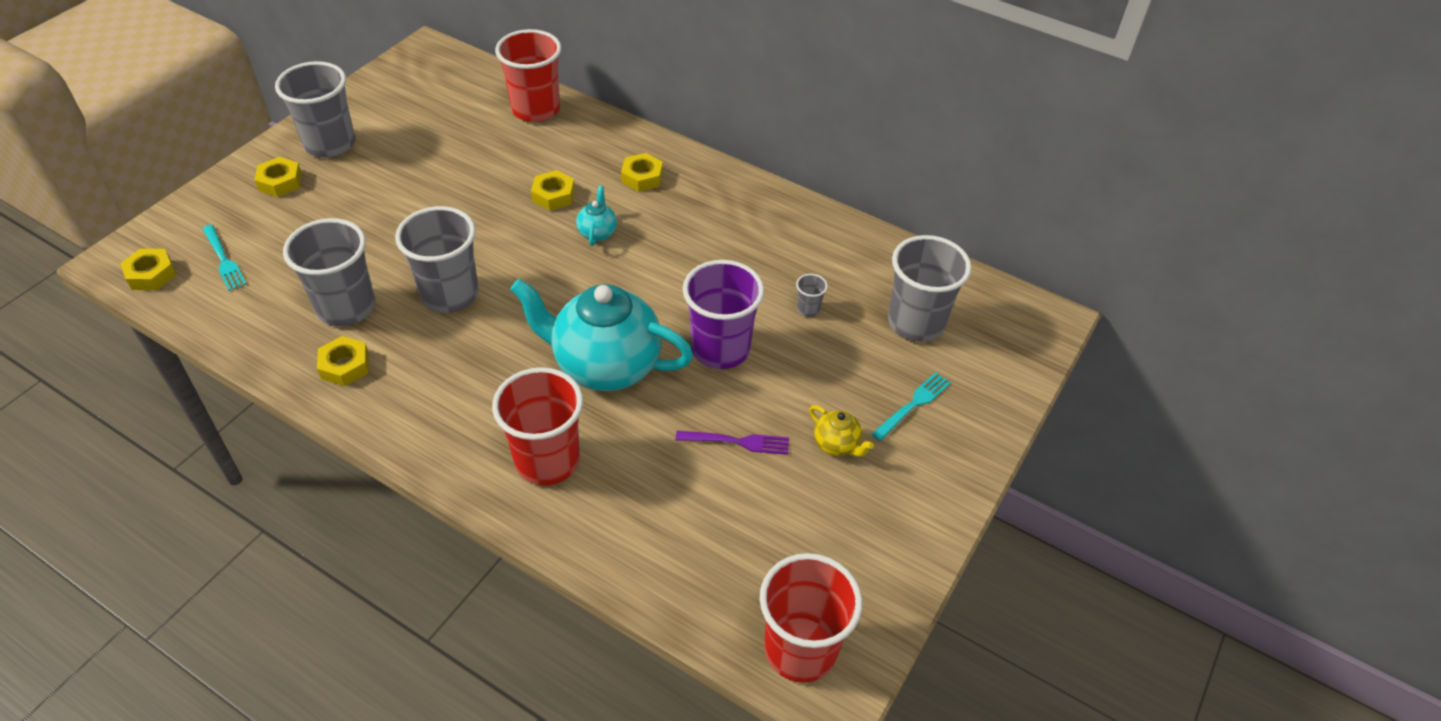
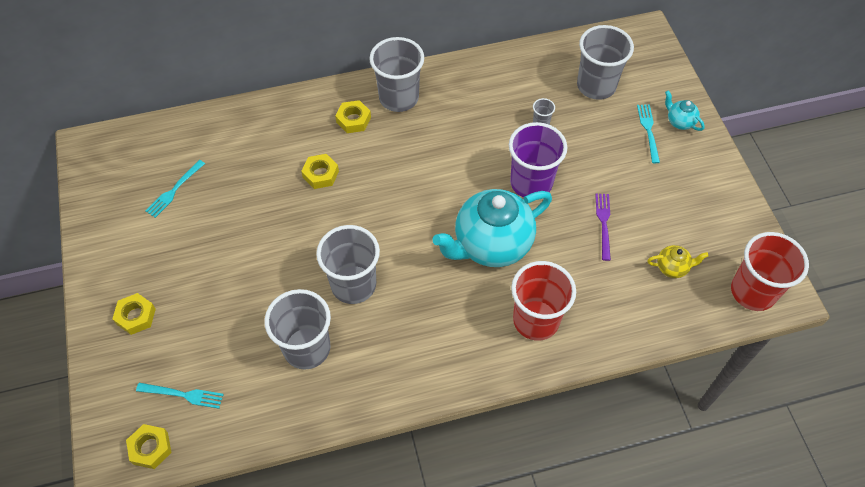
camera: 45 degrees left, 10 degrees up
(330, 144) = (128, 263): grey cup -> grey cup (399, 98)
(345, 366) = (360, 379): yellow nut -> none
(434, 122) = (174, 190): none -> turquoise fork
(536, 109) = (226, 129): red cup -> none
(597, 233) = (378, 175): turquoise teapot -> turquoise teapot (679, 122)
(738, 442) = (603, 223): purple fork -> purple fork turned 45 degrees counterclockwise
(837, 445) = (644, 182): yellow teapot -> yellow teapot (672, 268)

